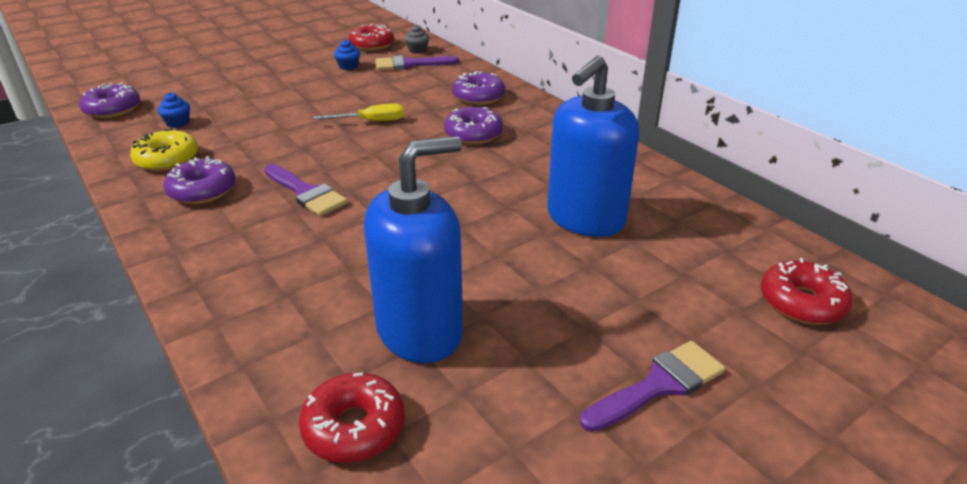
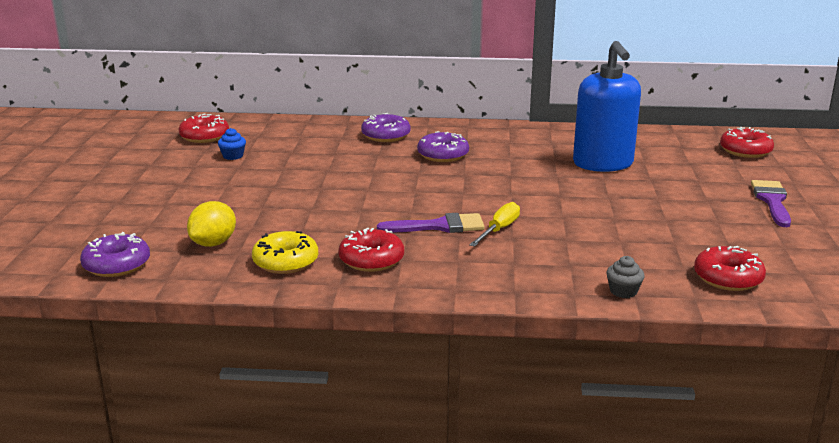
camera: 50 degrees left, 10 degrees down
(178, 123) = (214, 243): blue cupcake -> yellow lemon
(202, 190) = (371, 260): purple donut -> red donut
(371, 121) = (359, 177): yellow screwdriver -> yellow screwdriver (499, 230)
(410, 64) = (278, 137): purple brush -> none
(417, 50) = (254, 126): grey cupcake -> grey cupcake (623, 291)
(420, 331) = (660, 238): blue soap dispenser -> none

